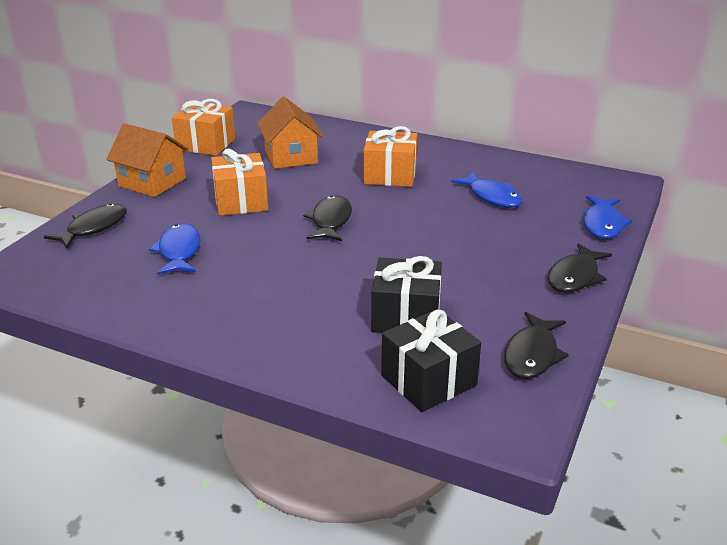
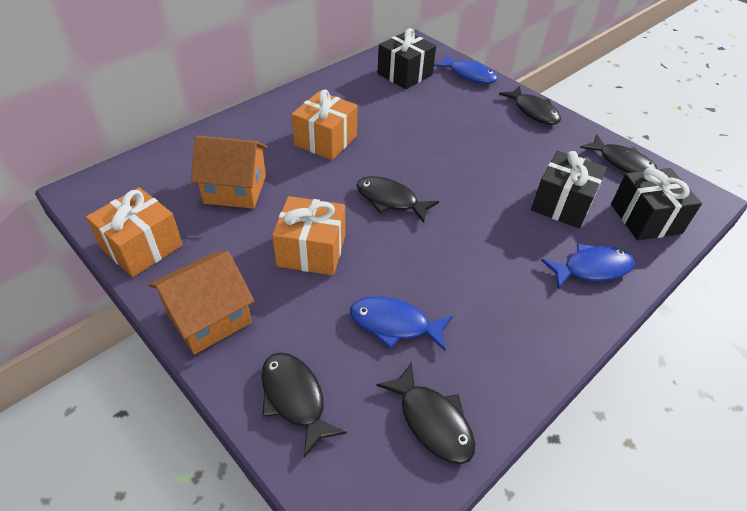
camera: 70 degrees left, 15 degrees up
(89, 284) = (432, 421): none -> black fish
(492, 196) = (400, 103): blue fish -> blue fish (592, 269)
(551, 188) = (405, 74): none -> black gift

